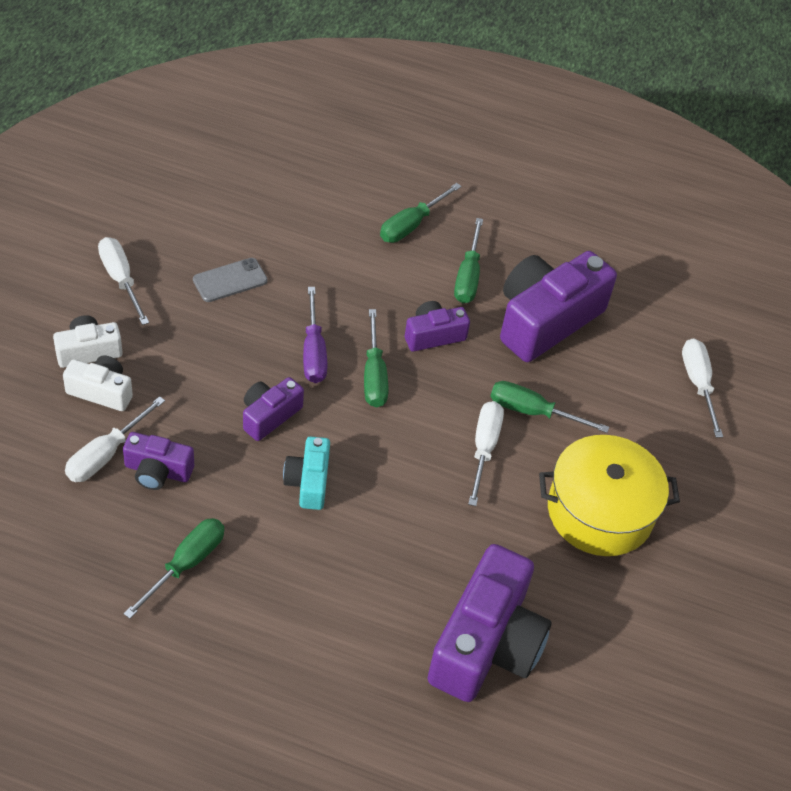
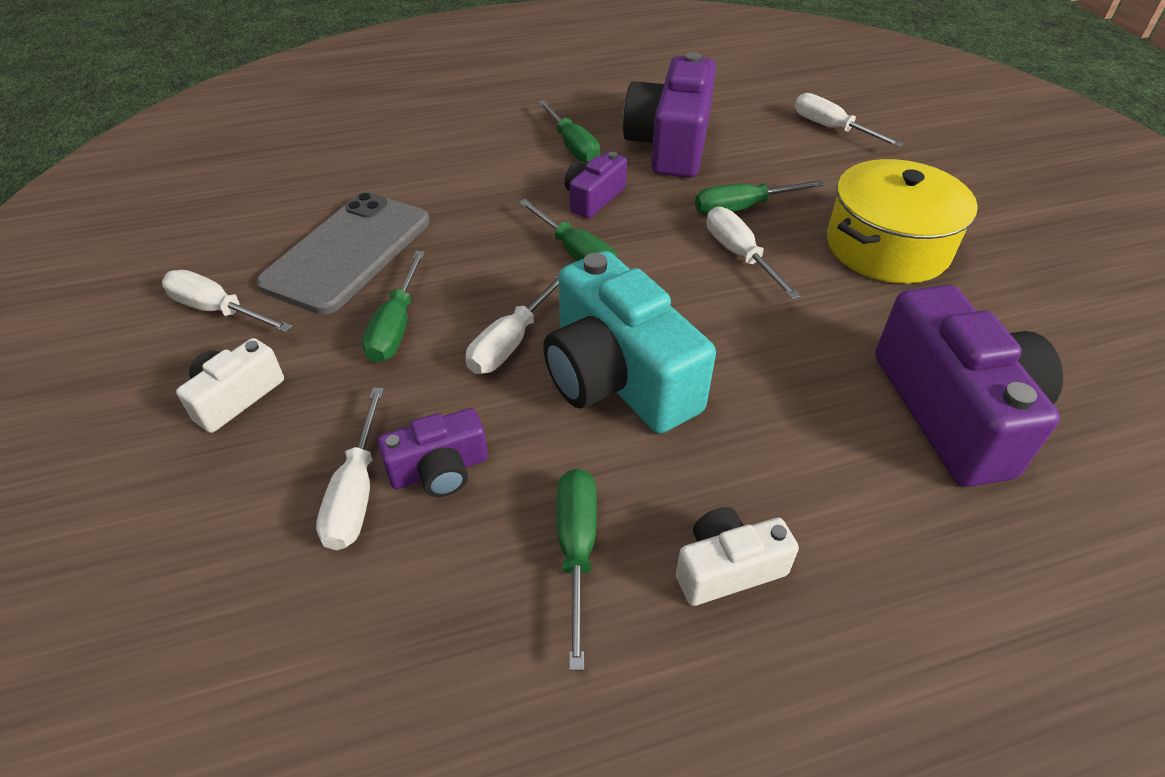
camera: 30 degrees left, 5 degrees down
(101, 391) = (289, 428): white camera -> white camera (727, 568)
(230, 280) = (348, 252): grey phone -> grey phone, size x2.01
(269, 415) = (511, 342): purple camera -> white screwdriver
(308, 482) = (617, 377): turquoise camera -> turquoise camera, size x1.97
(313, 352) = (497, 265): purple screwdriver -> none
(411, 225) = (483, 136): green screwdriver -> green screwdriver (396, 326)

